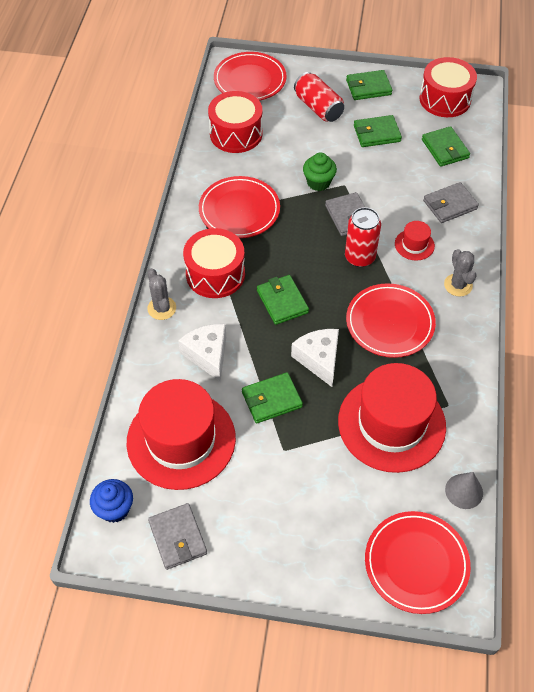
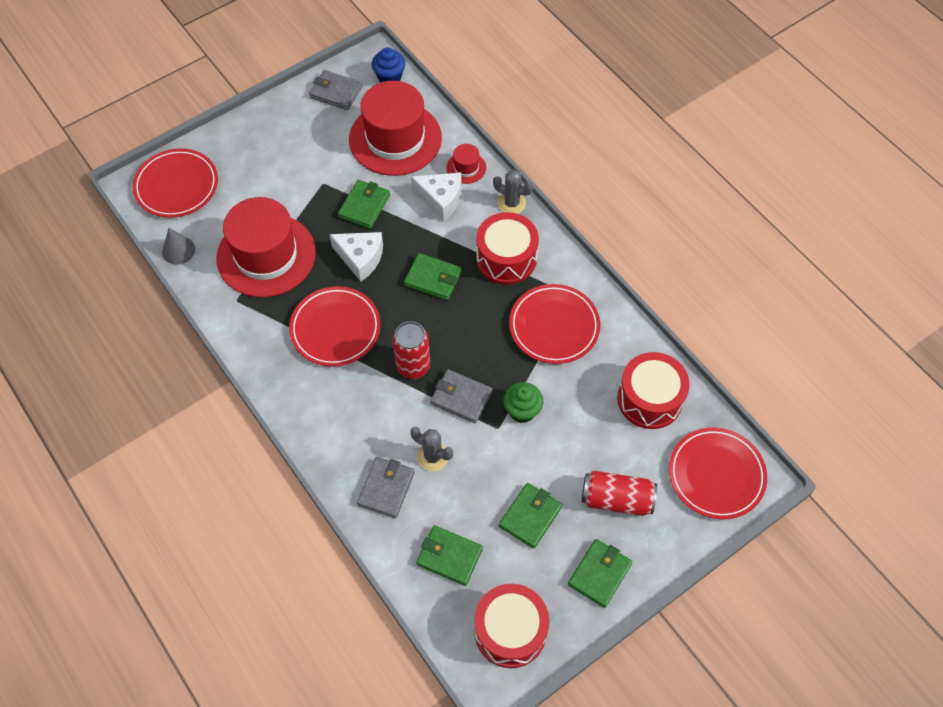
camera: 135 degrees right, 5 degrees up
(414, 245) = (380, 417): red hat -> red hat (466, 167)
(458, 285) = (310, 408): grey cactus -> grey cactus (433, 457)

